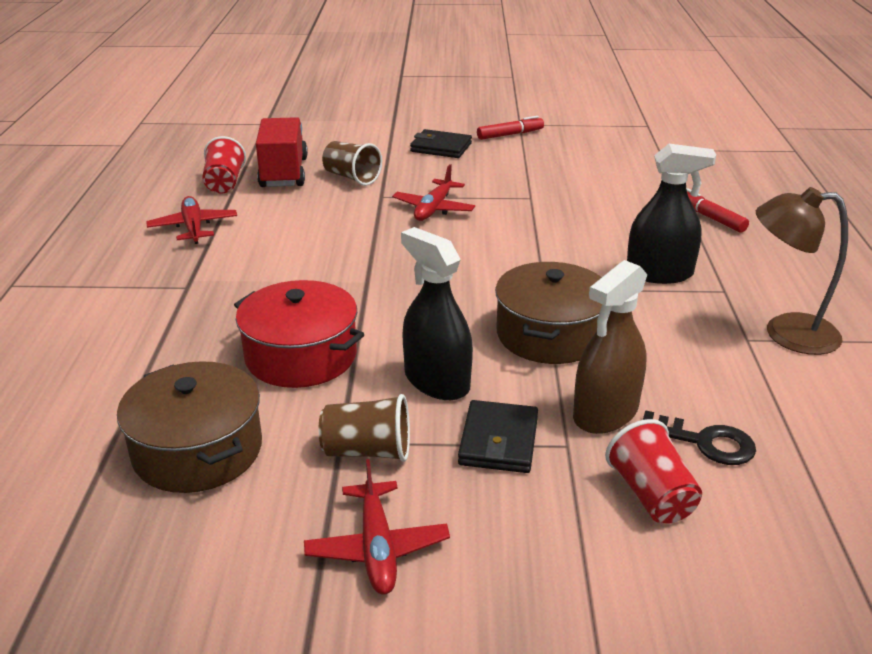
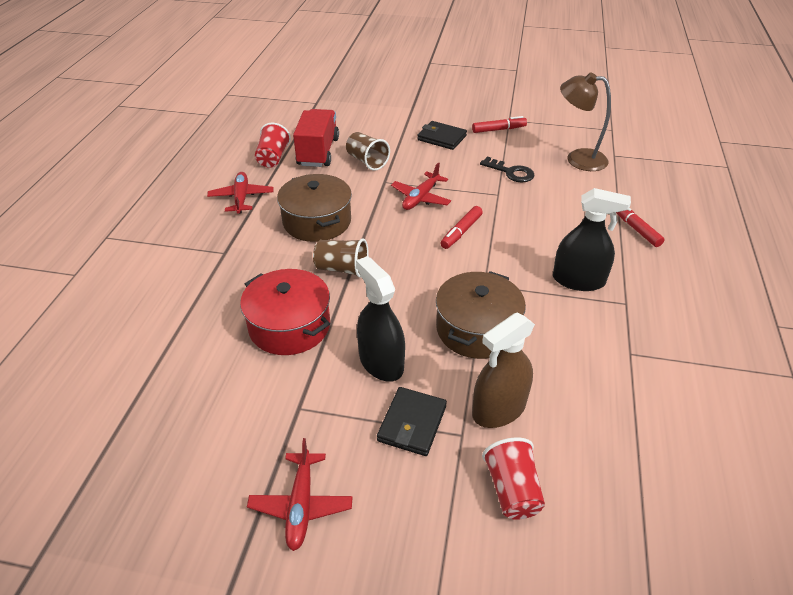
camera: 10 degrees right, 10 degrees up
(198, 450) = (199, 401): brown pot -> brown pot (317, 221)
(367, 451) = (315, 419): brown cup -> brown cup (342, 269)
(497, 238) = (461, 232): none -> red marker
(705, 442) = (567, 447): black key -> black key (511, 172)
(786, 333) = (663, 351): brown lamp -> brown lamp (578, 159)

